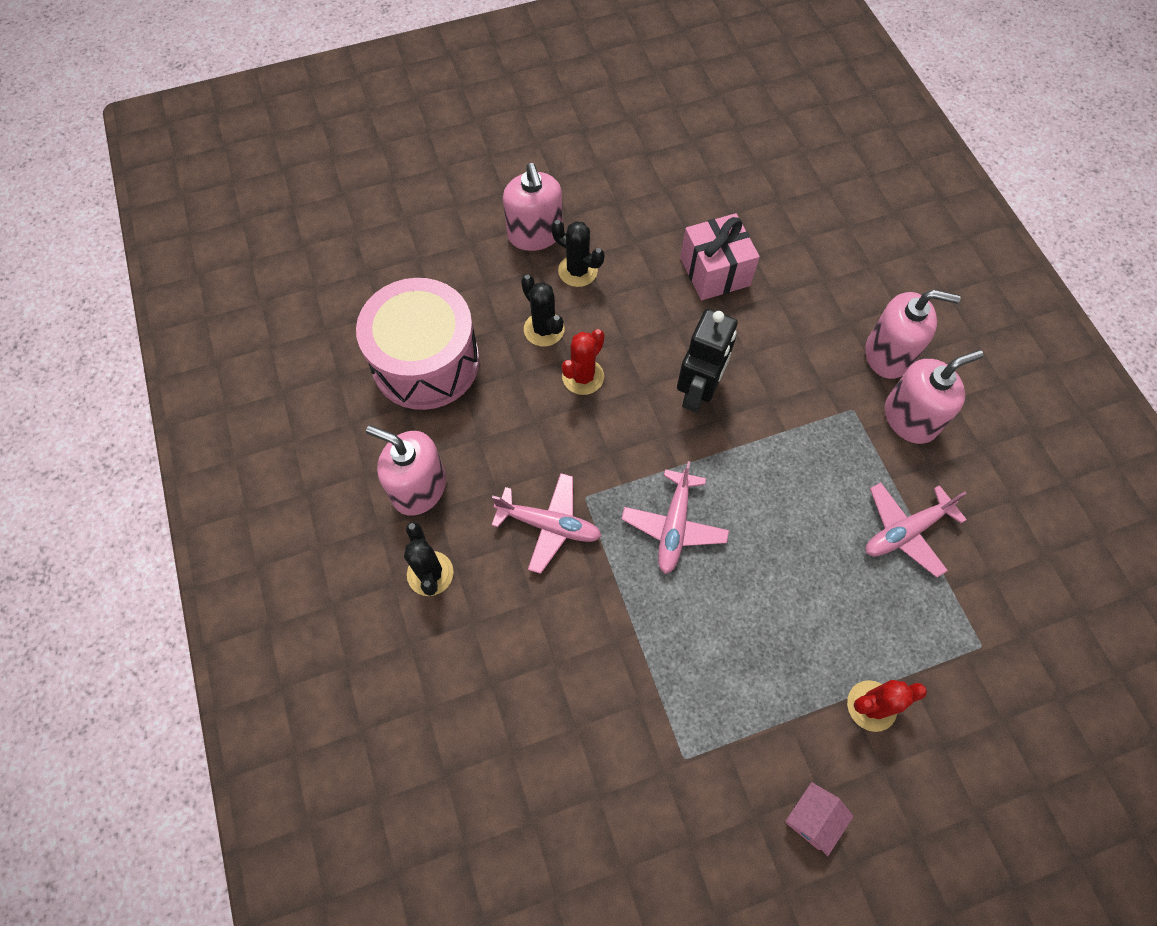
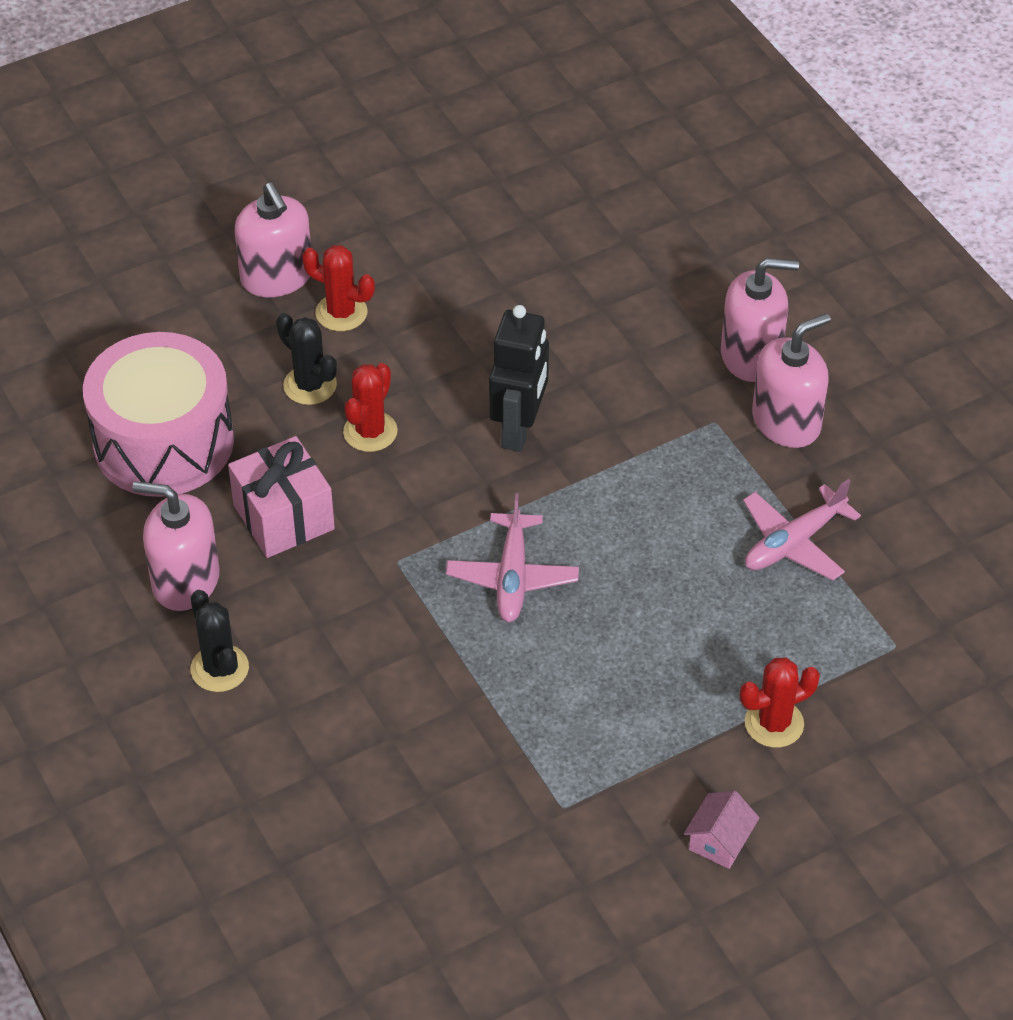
camera: 10 degrees left, 15 degrees down
(549, 525) = (358, 597): pink plane -> none
(577, 271) = (341, 313): black cactus -> red cactus
(714, 271) = (519, 291): pink gift -> pink gift (283, 517)

